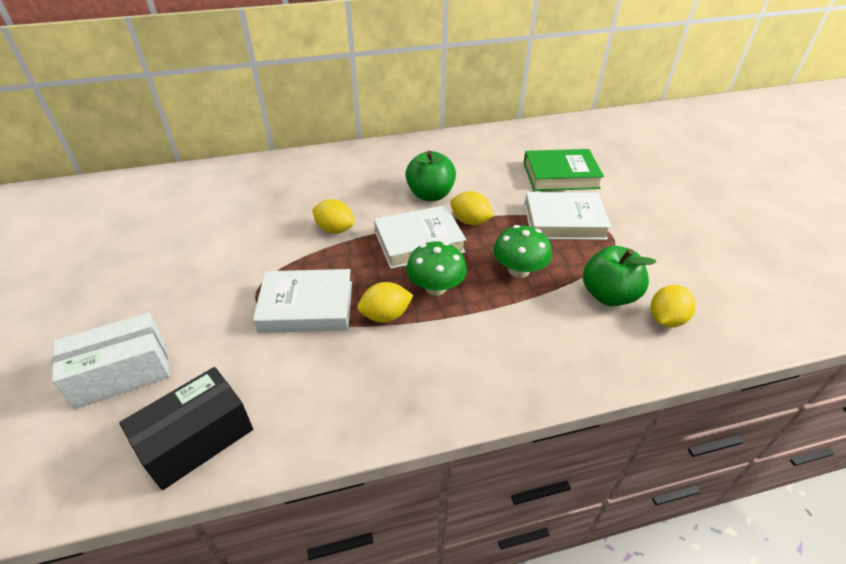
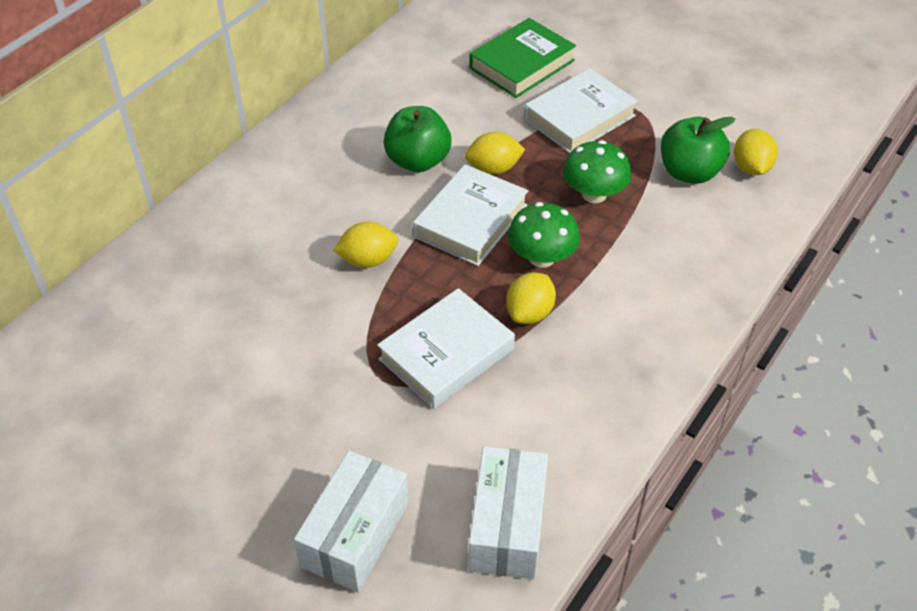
camera: 40 degrees left, 5 degrees up
(197, 439) = (507, 526): black box -> white box

